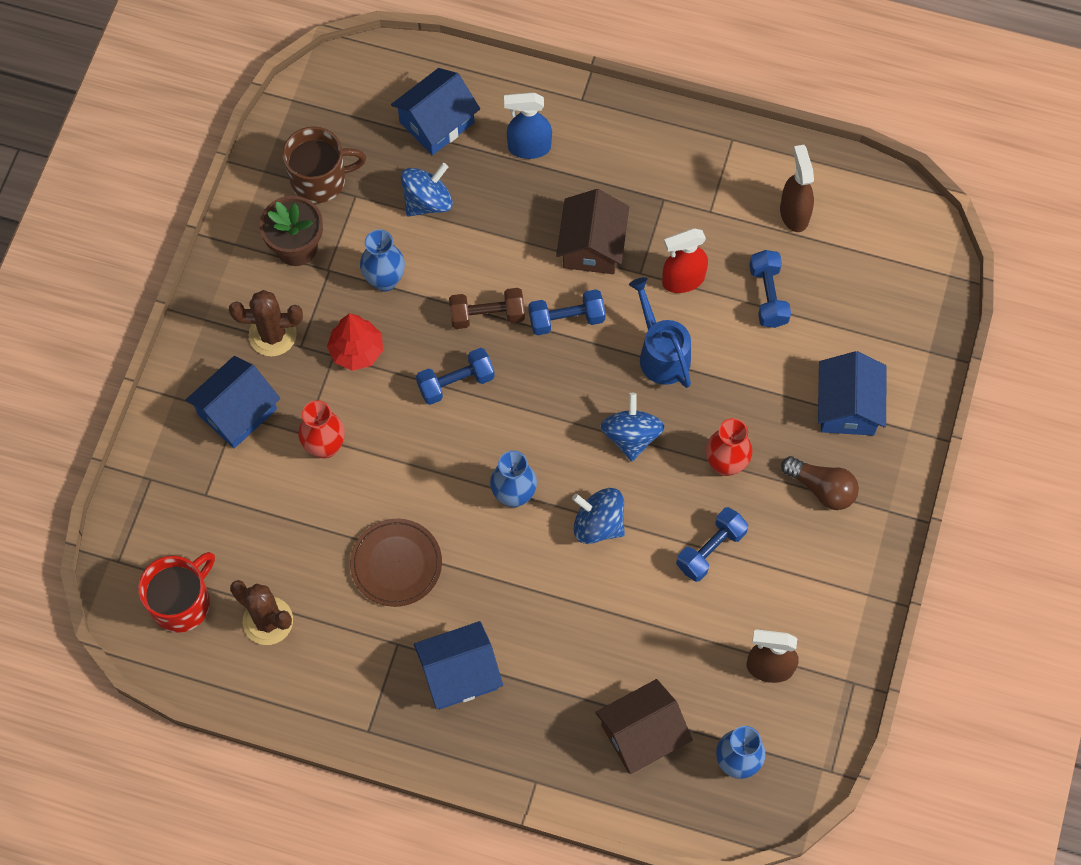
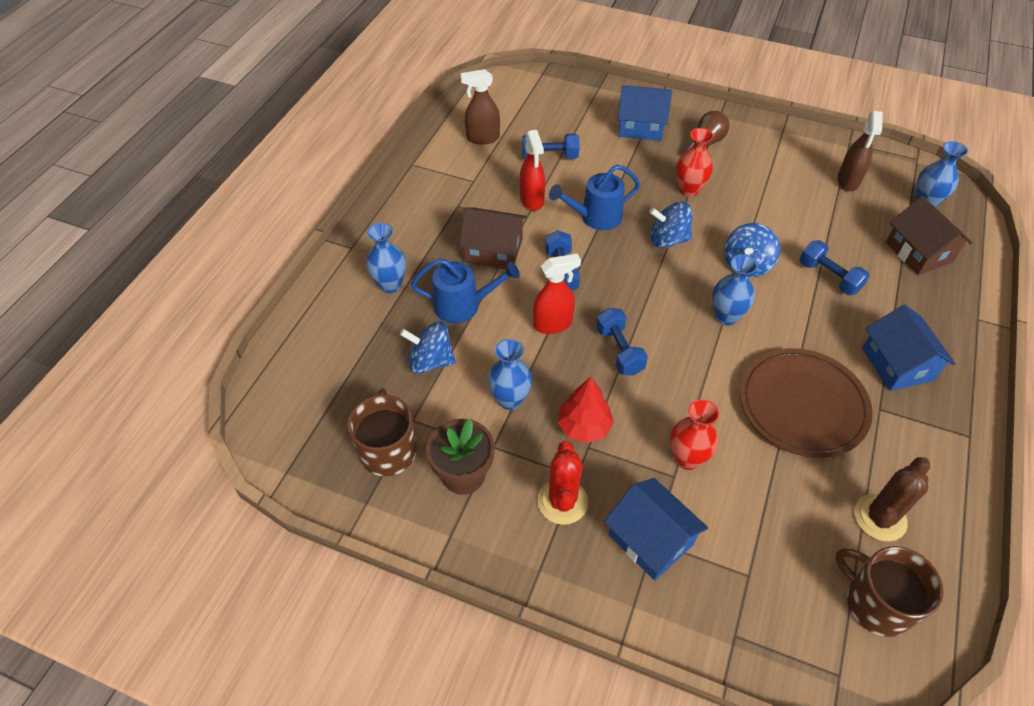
camera: 85 degrees left, 15 degrees down
(182, 602) = (876, 603): red mug -> brown mug
(272, 335) = (562, 501): brown cactus -> red cactus
(396, 564) = (802, 405): brown plate -> brown plate, size x1.50
(427, 201) = (430, 361): blue spinning top -> blue spinning top turned 45 degrees counterclockwise
(437, 122) = (347, 349): blue house -> none
(487, 315) = (553, 324): brown dumbbell -> red spray bottle
(506, 223) = (463, 305): none -> blue watering can
(529, 147) = (390, 285): blue spray bottle -> blue vase
(711, 550) = (760, 203): blue dumbbell -> blue dumbbell (829, 277)

